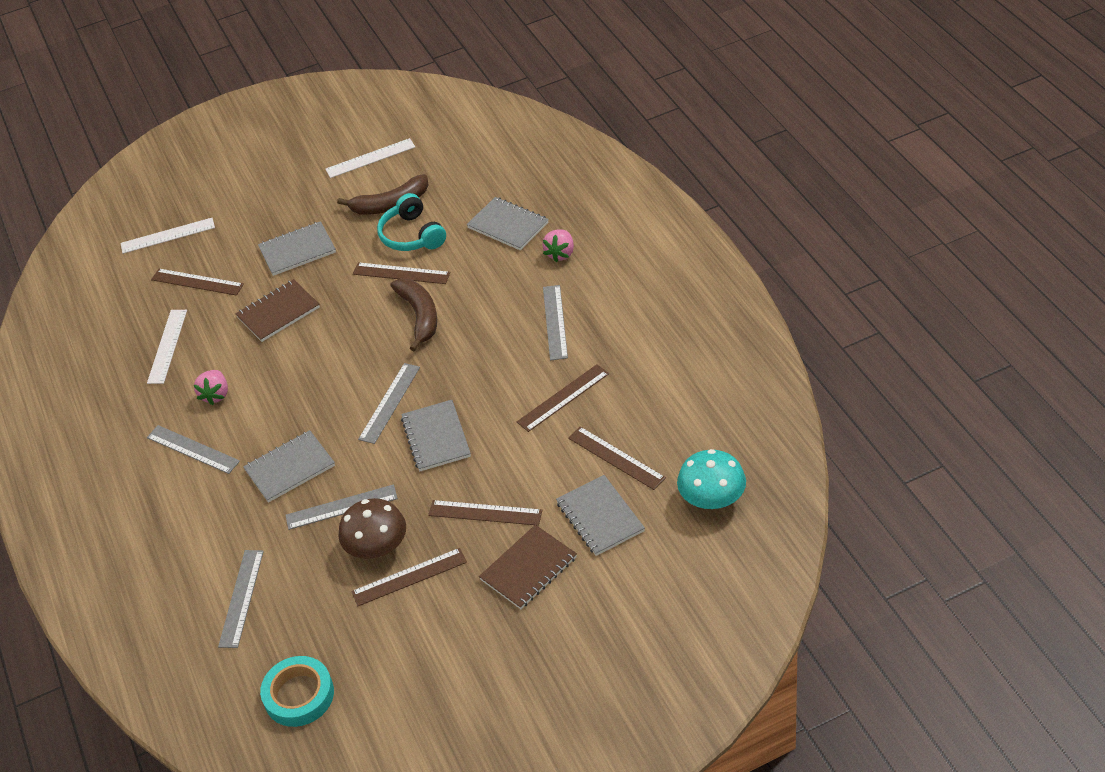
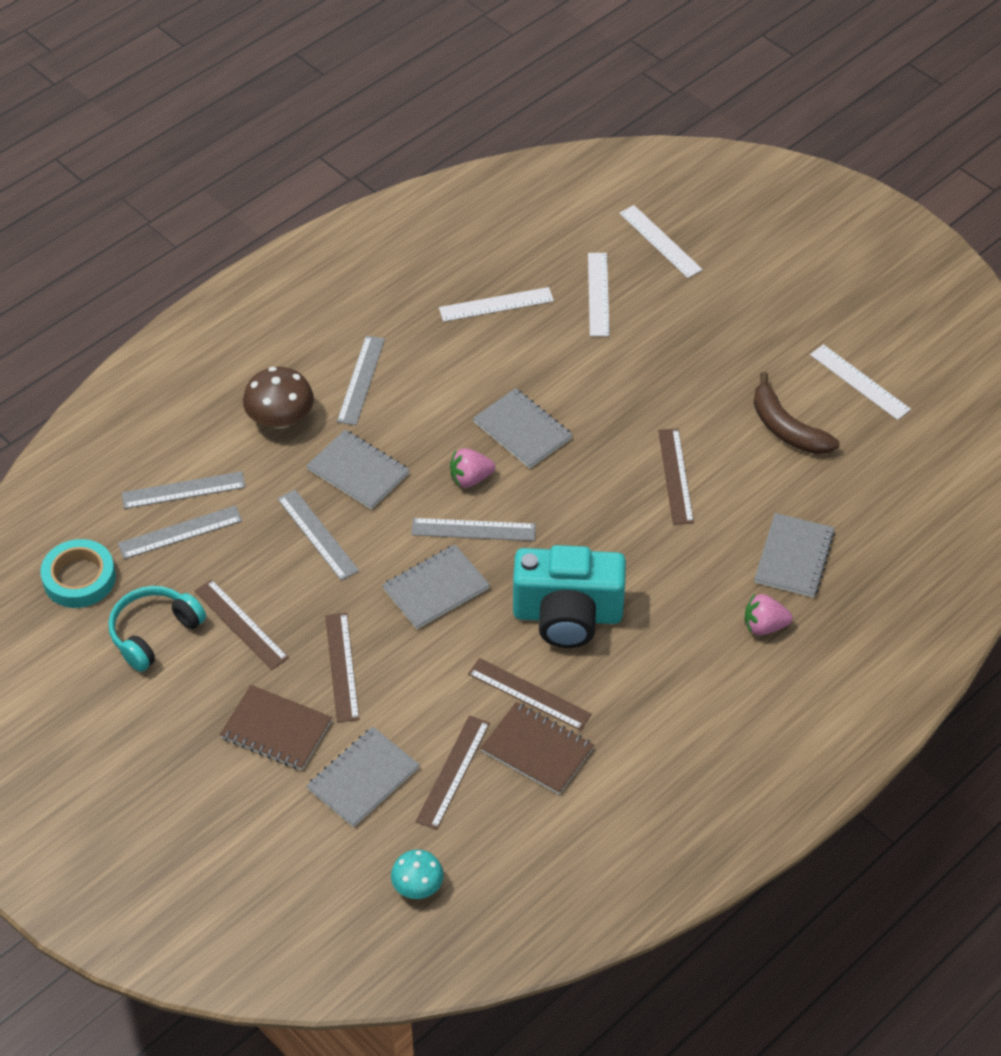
camera: 65 degrees right, 5 degrees up
(197, 282) = (598, 294): brown ruler -> white ruler
(215, 395) = (440, 371): pink strawberry -> pink strawberry (470, 478)
(278, 312) = (576, 382): brown notebook -> brown notebook (537, 750)
(297, 250) = (678, 366): grey notebook -> grey notebook (522, 430)
(377, 547) = (273, 583): brown mushroom -> brown mushroom (280, 418)
(412, 235) = (742, 466): turquoise headphones -> turquoise headphones (154, 633)
(420, 316) = (613, 516): brown banana -> none
(500, 361) = (567, 615): none -> turquoise camera
(555, 322) = (647, 652): grey ruler -> grey ruler (180, 532)
(712, 499) = (417, 885): turquoise mushroom -> turquoise mushroom, size x0.64

